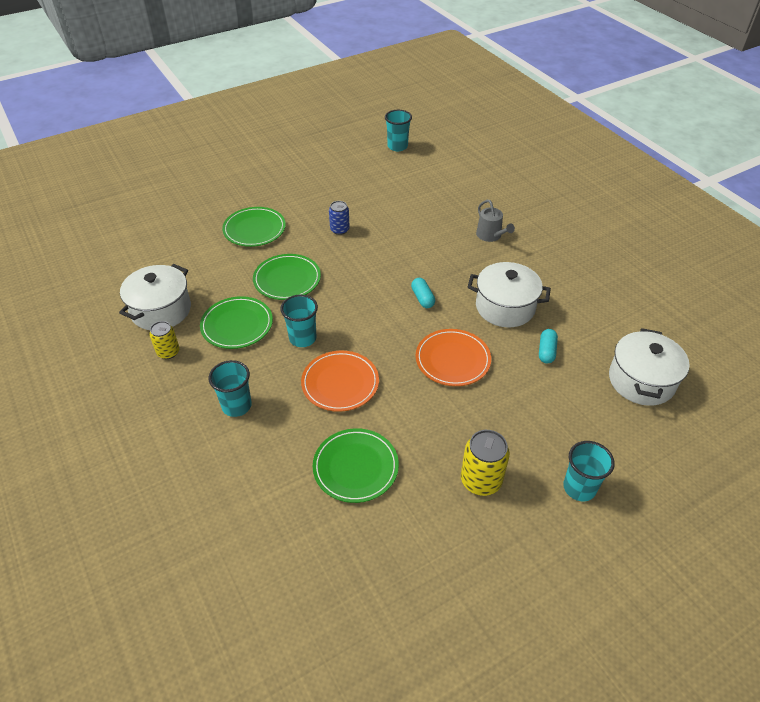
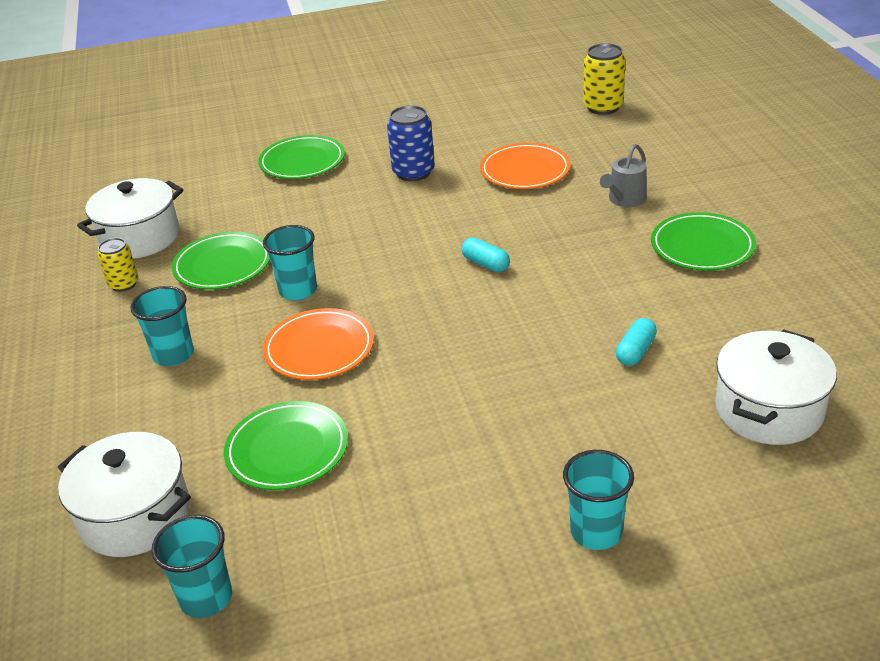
camera: 20 degrees right, 10 degrees down
(287, 279) = (314, 222): green plate -> green plate (702, 246)
(339, 230) = (413, 172): blue can -> blue can, size x1.55
(397, 146) = (545, 83): turquoise cup -> turquoise cup (206, 598)
(422, 298) = (485, 264): turquoise capsule -> turquoise capsule turned 45 degrees counterclockwise
(452, 360) = (489, 343): orange plate -> orange plate (525, 171)
(481, 480) = (452, 496): yellow can -> yellow can (603, 107)
(490, 235) = (625, 200): grey watering can -> grey watering can turned 45 degrees clockwise
(505, 307) = (601, 289): white pot -> white pot (135, 516)

